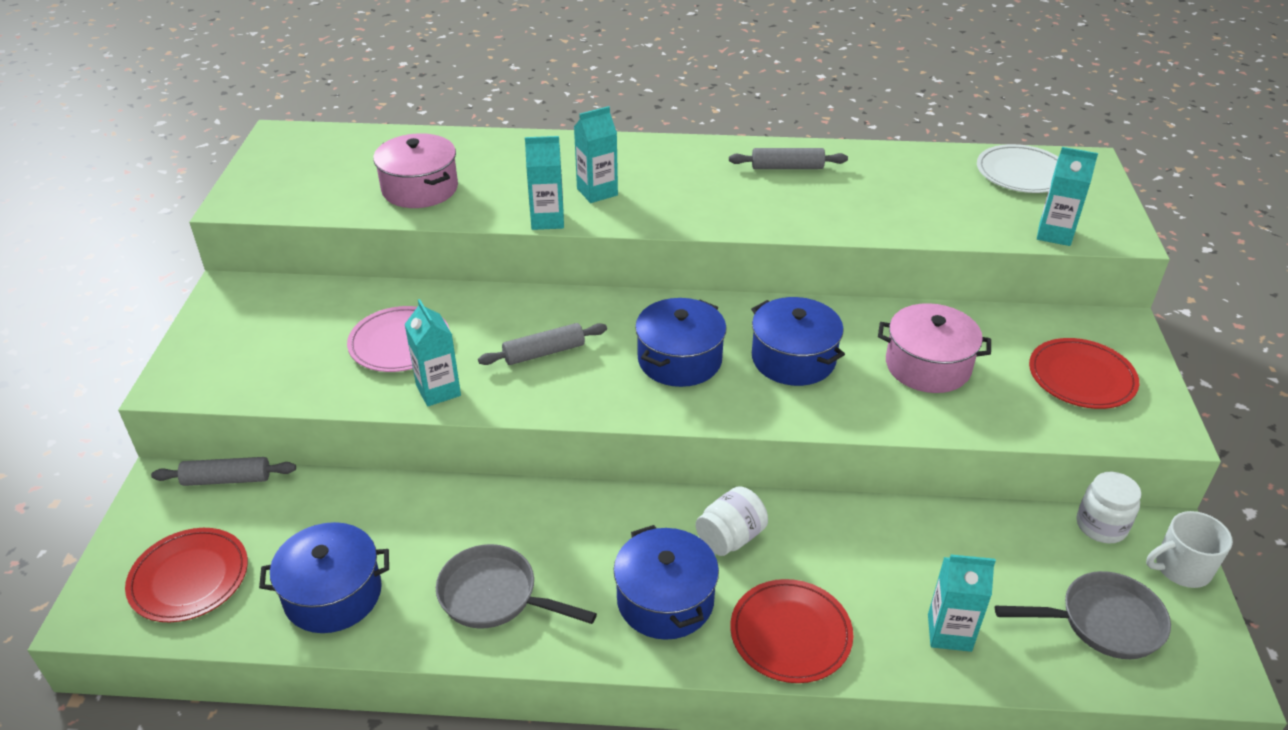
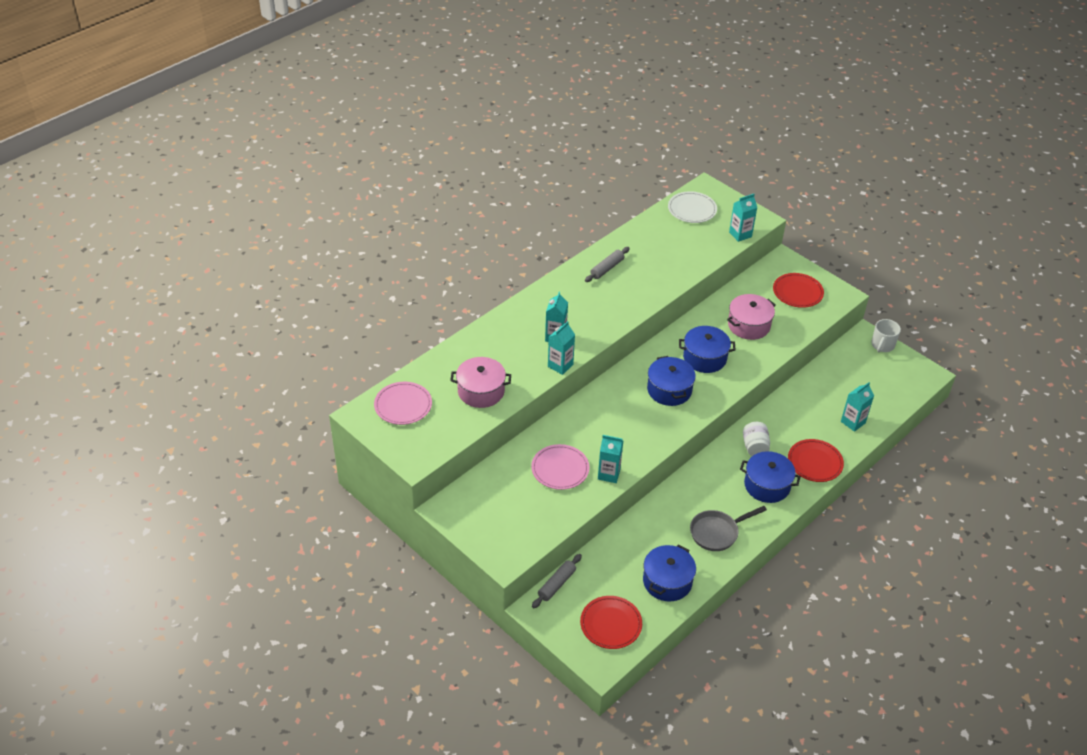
camera: 50 degrees left, 5 degrees up
(328, 152) = (403, 405): none -> pink plate
(544, 352) = (619, 427): grey rolling pin -> none
(1101, 526) = (847, 348): white jar -> none
(1102, 622) = (884, 382): grey pan -> none

